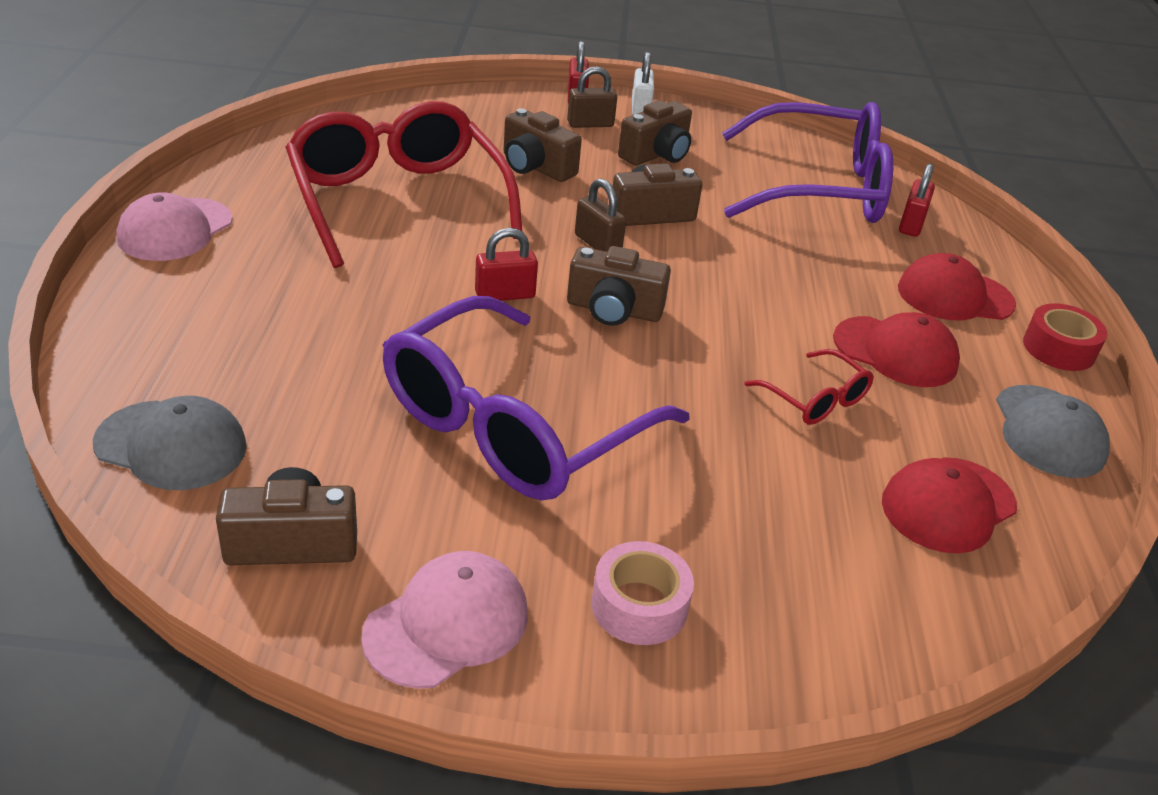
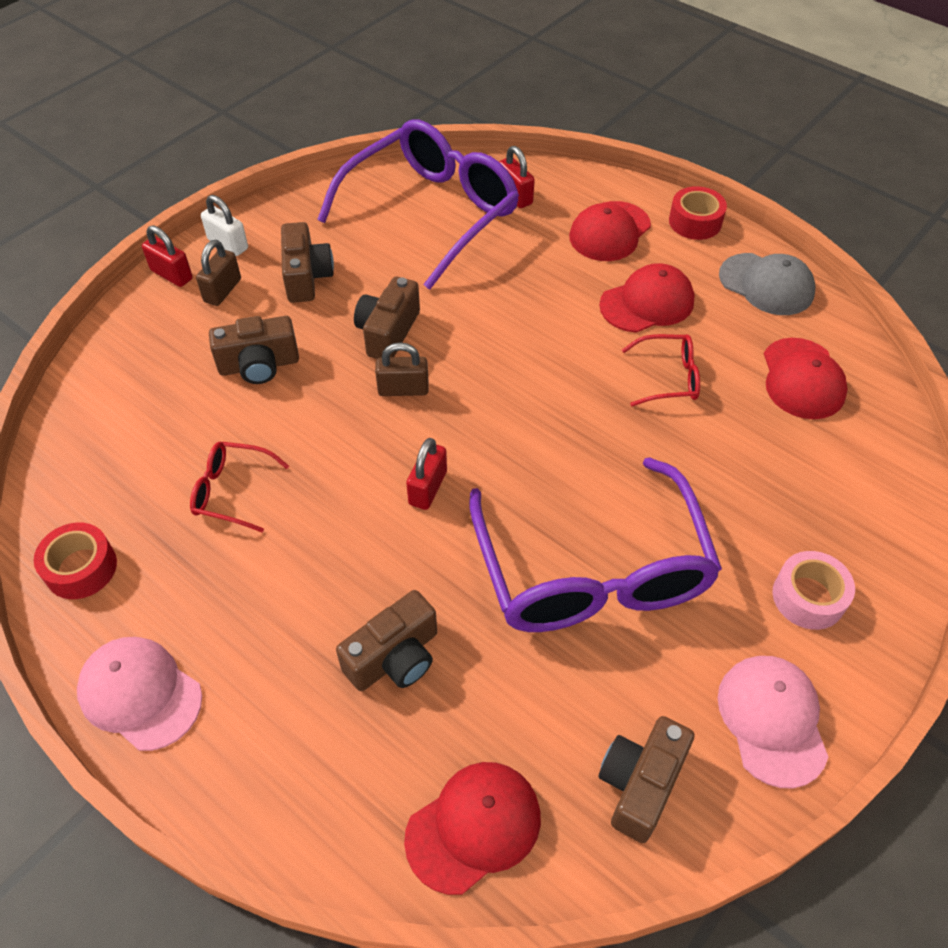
camera: 50 degrees left, 15 degrees up
(171, 445) = (473, 827): grey cap -> red cap
(175, 230) = (140, 694): pink cap -> pink cap turned 150 degrees clockwise
(263, 165) = (81, 568): none -> red tape
(397, 200) = (231, 491): red glasses -> red glasses, size x0.43
(613, 310) = (495, 429): brown camera -> brown camera (394, 657)

